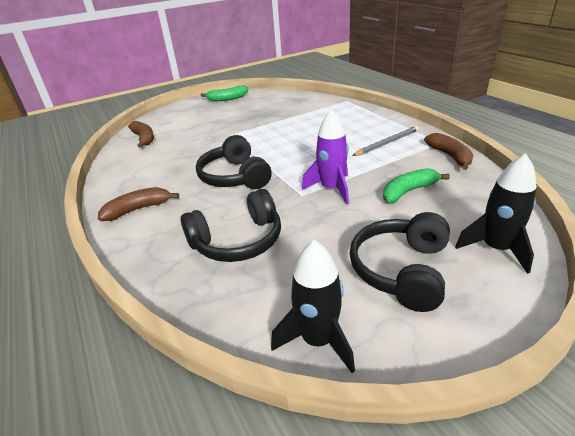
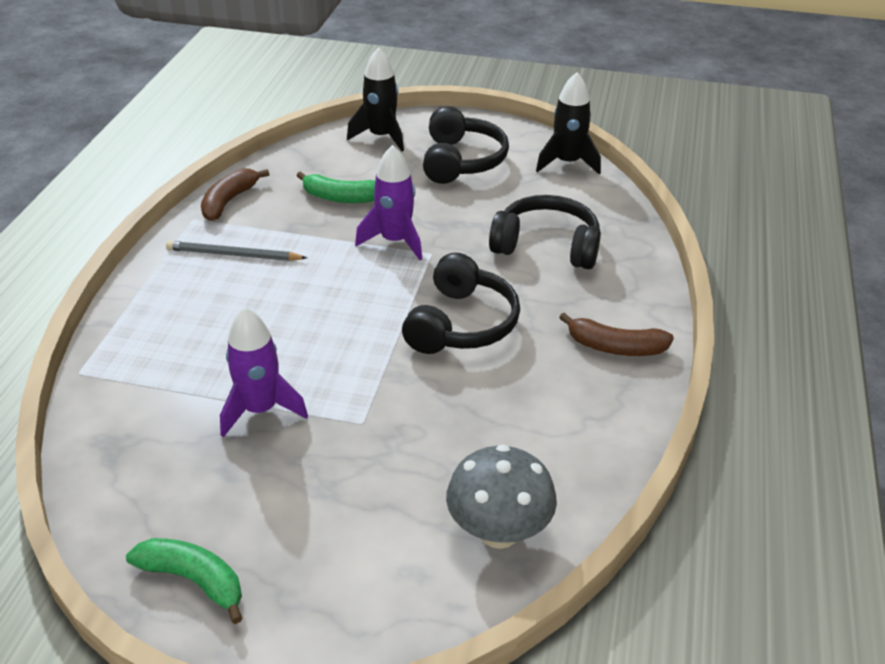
camera: 140 degrees left, 5 degrees up
(144, 138) = (498, 532): brown banana -> grey mushroom
(271, 121) = (260, 410): none -> purple rocket
(401, 270) = (461, 161): black headphones -> black headphones turned 60 degrees counterclockwise

